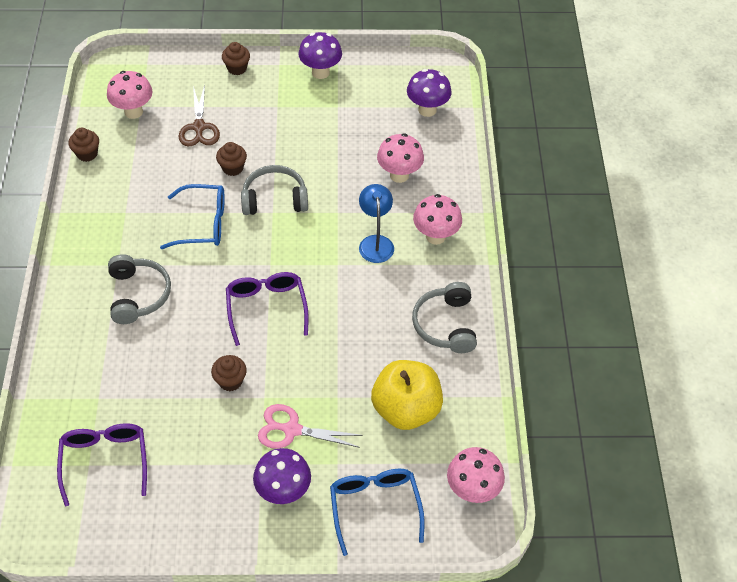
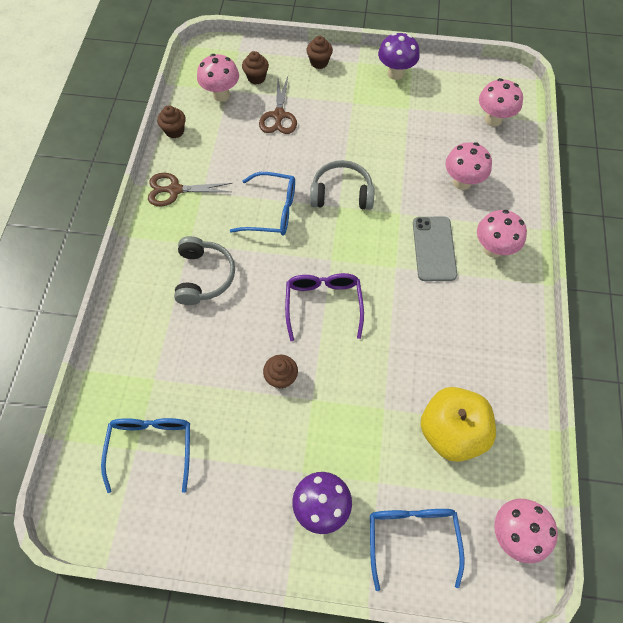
camera: 10 degrees right, 10 degrees up
(95, 213) = (175, 190): none -> brown scissors
(105, 461) = (152, 448): purple glasses -> blue glasses
(232, 168) = (305, 158): brown cupcake -> brown cupcake (256, 78)
(292, 430) = (336, 438): pink scissors -> none
(375, 242) = (434, 248): blue lamp -> grey phone
(427, 110) = (493, 119): purple mushroom -> pink mushroom
(445, 325) = (497, 344): grey headphones -> none

